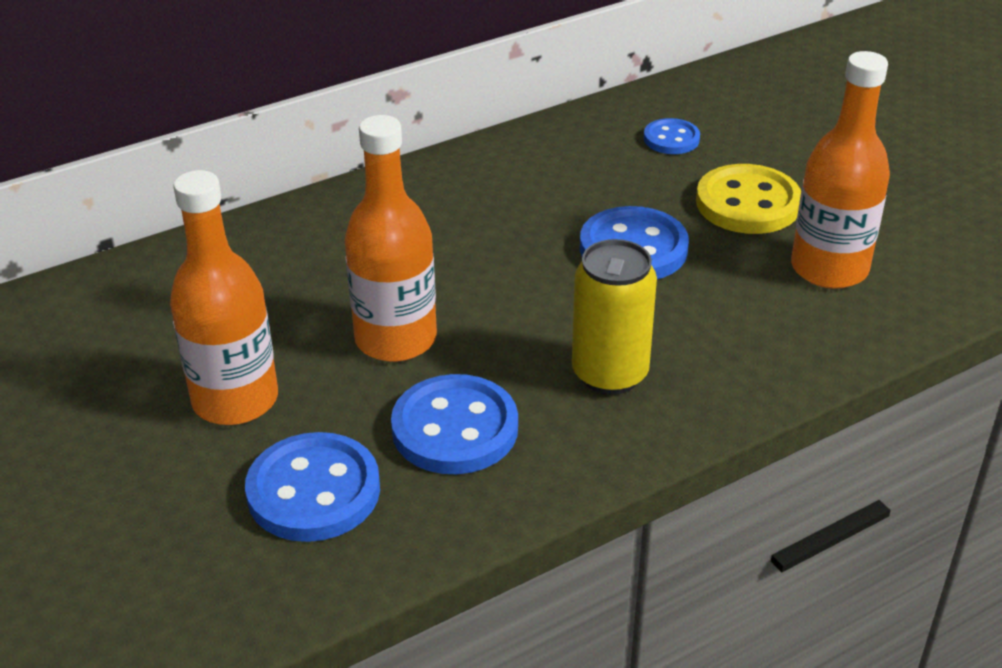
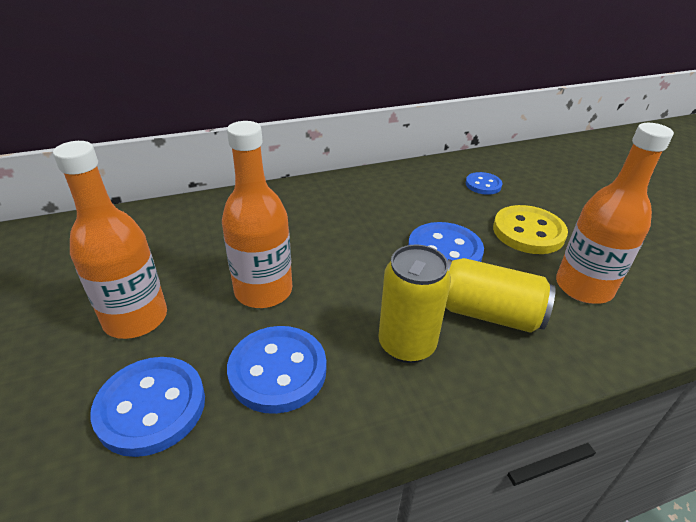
camera: 10 degrees right, 0 degrees up
(707, 321) = (488, 313): none -> yellow can

